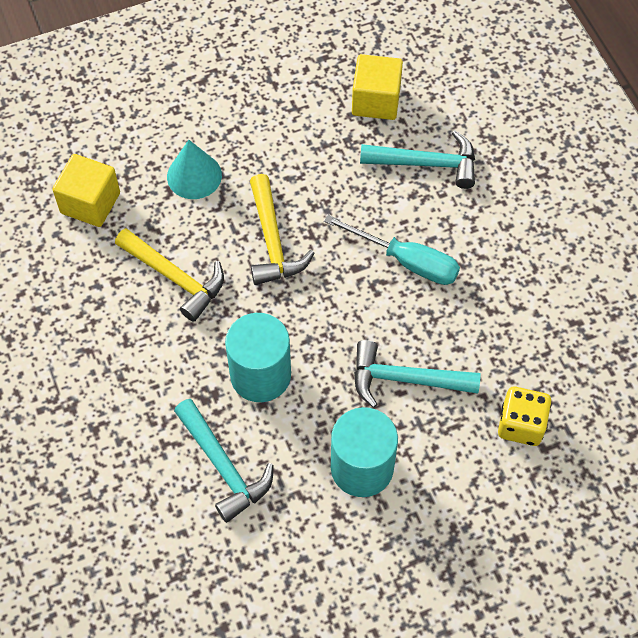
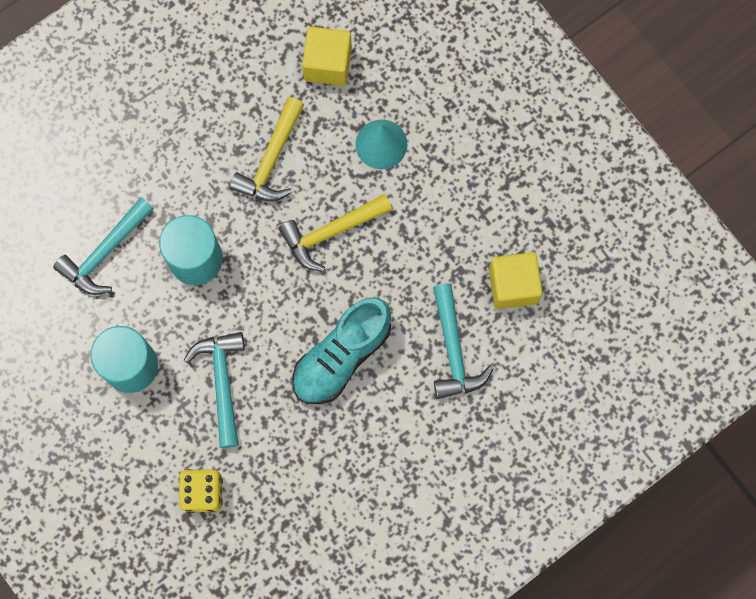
camera: 75 degrees right, 15 degrees up
(406, 261) = (342, 356): turquoise screwdriver -> turquoise shoe

